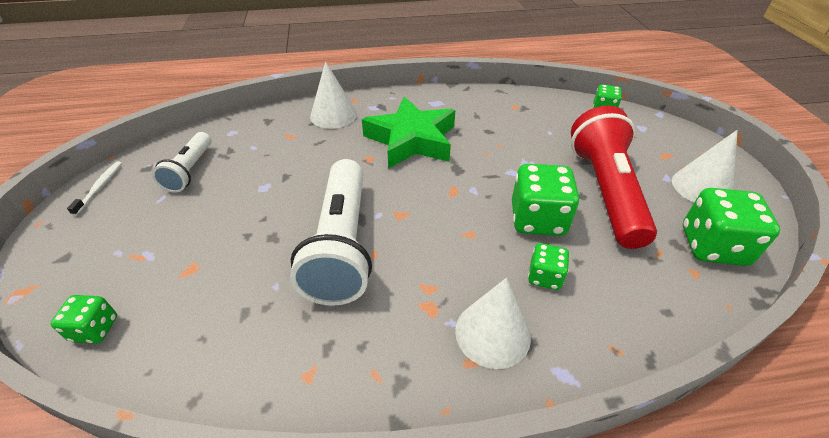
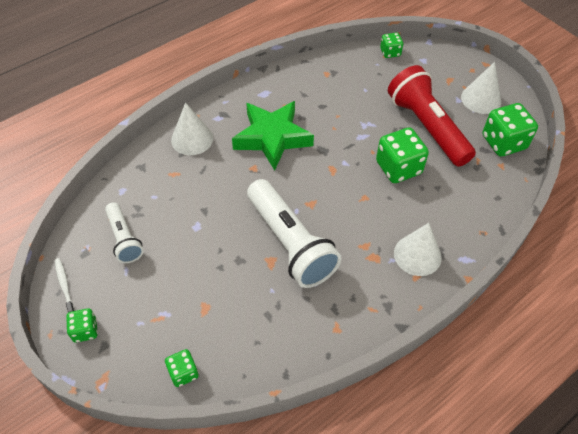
camera: 30 degrees left, 10 degrees up
(544, 277) = (425, 206): green dice -> green dice (85, 330)

